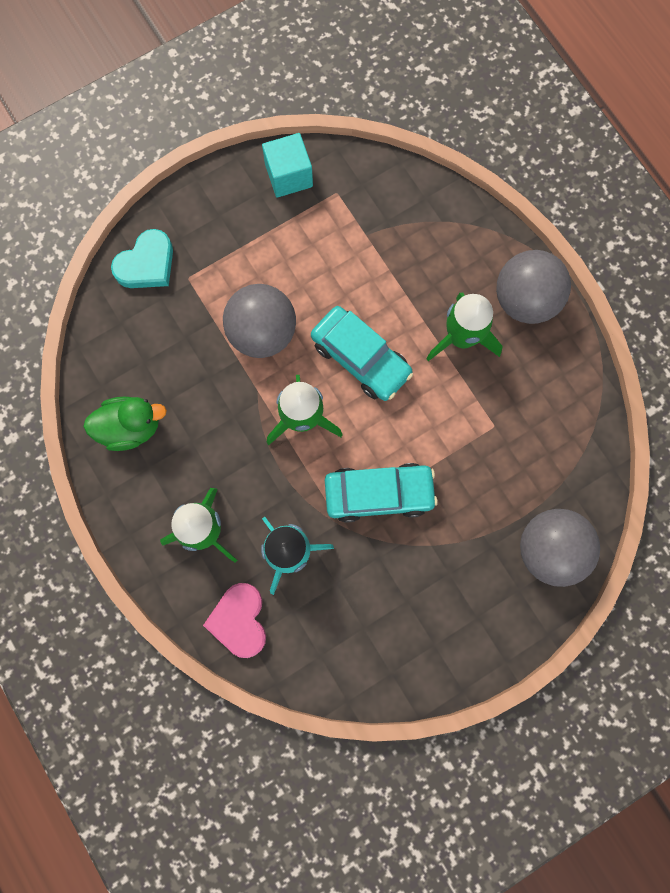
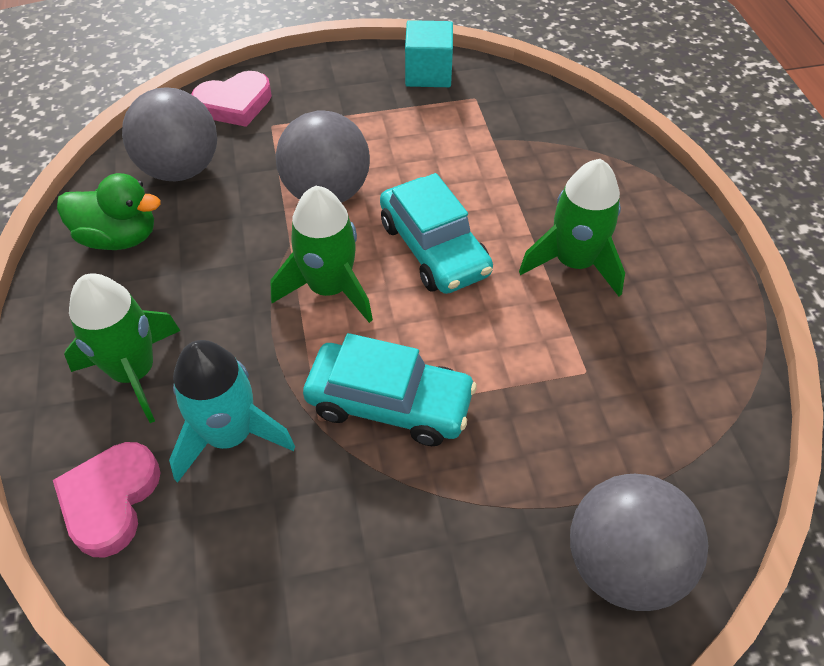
camera: 20 degrees right, 25 degrees down
(147, 264) = (235, 104): turquoise heart -> pink heart
(525, 300) = (672, 248): grey ball -> grey ball (181, 169)

